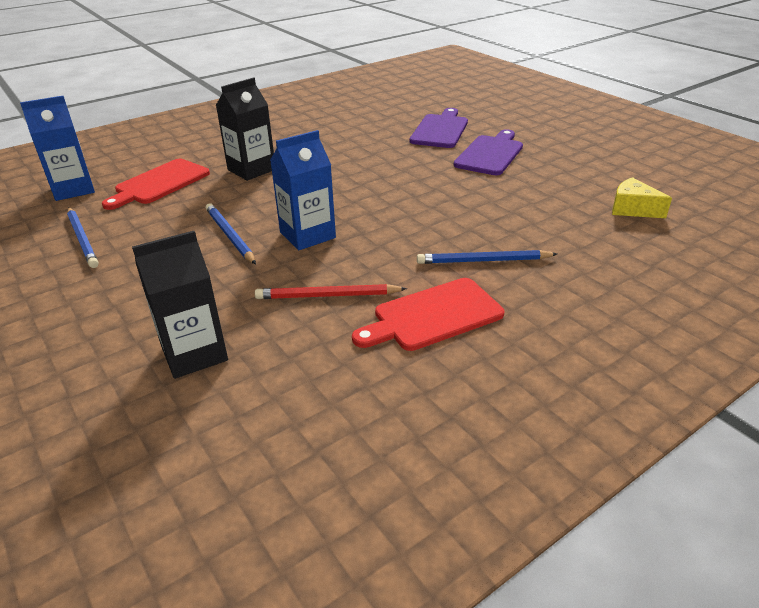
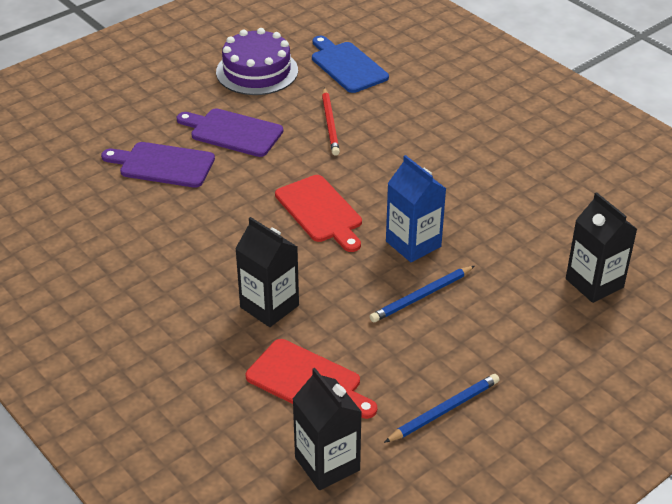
camera: 95 degrees left, 5 degrees up
(73, 189) = (327, 464): blue carton -> black carton
(327, 296) = (505, 222): red pencil -> red pencil (330, 123)
(433, 316) = (518, 169): red cutting board -> red cutting board (320, 212)
(483, 261) = (439, 144): blue pencil -> none
(598, 163) = (257, 71): none -> purple cake
(632, 209) = (347, 66): yellow cheese -> blue cutting board

